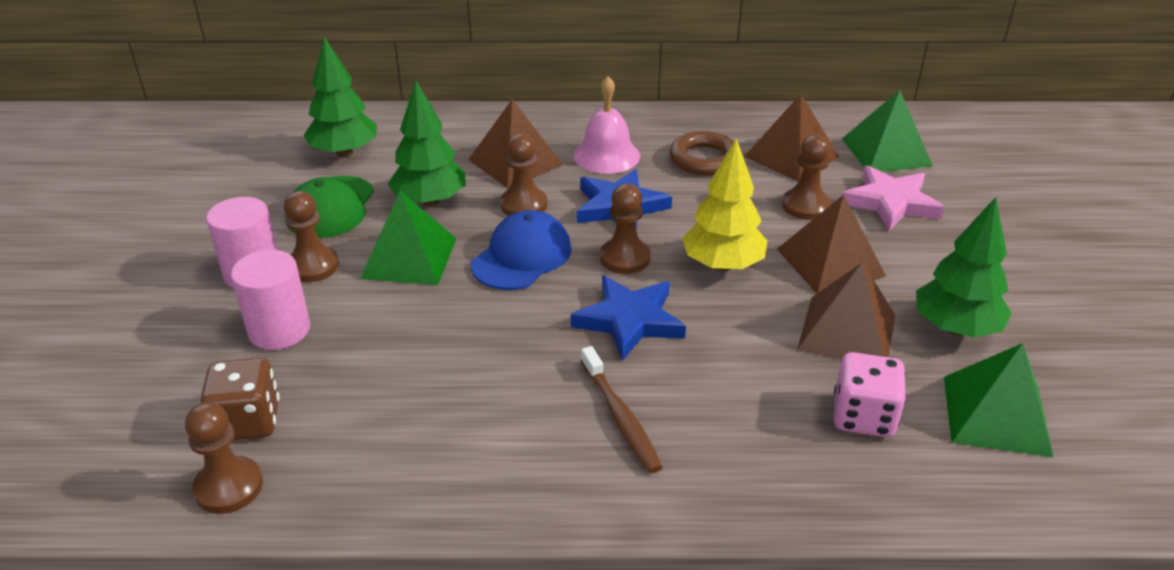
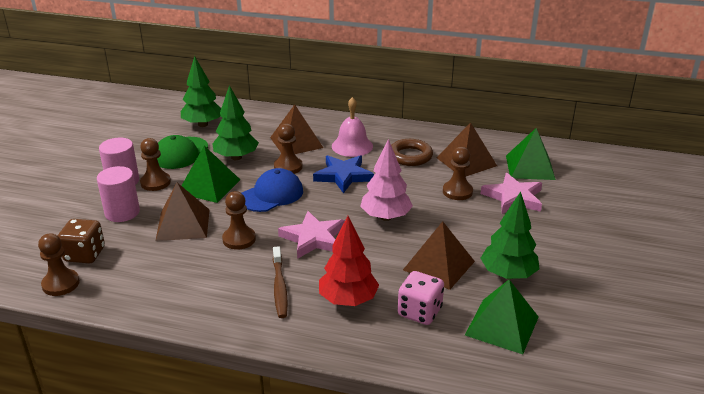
camera: 15 degrees right, 5 degrees down
(625, 258) = (330, 204): brown pawn -> brown pawn (239, 239)
(629, 321) = (313, 238): blue star -> pink star
(722, 265) = (385, 217): yellow tree -> pink tree
(742, 418) = (348, 300): none -> red tree
(830, 262) = (453, 225): brown pyramid -> brown pyramid (183, 224)

